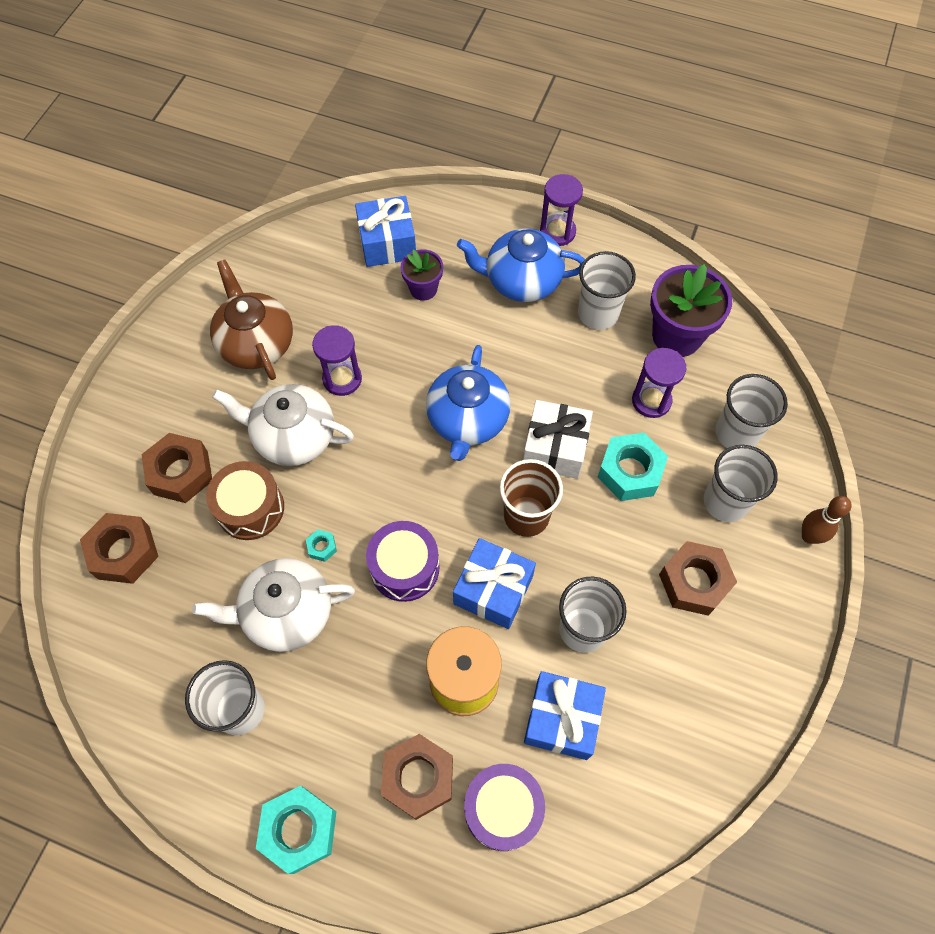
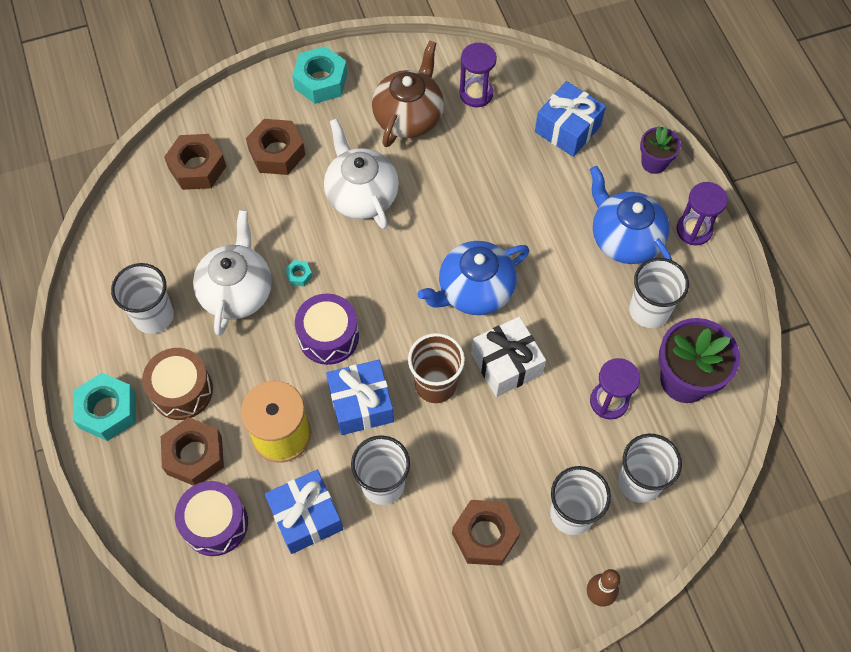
camera: 50 degrees right, 0 degrees up
(250, 508) = (288, 212): brown drum -> brown drum (182, 390)
(287, 613) = (237, 291): white teapot -> white teapot turned 60 degrees clockwise
(342, 379) = (431, 188): purple hourglass -> purple hourglass (476, 94)
(423, 289) = (553, 181): purple flower pot -> purple flower pot (654, 162)
(630, 472) = (534, 428): turquoise nut -> turquoise nut (321, 81)

